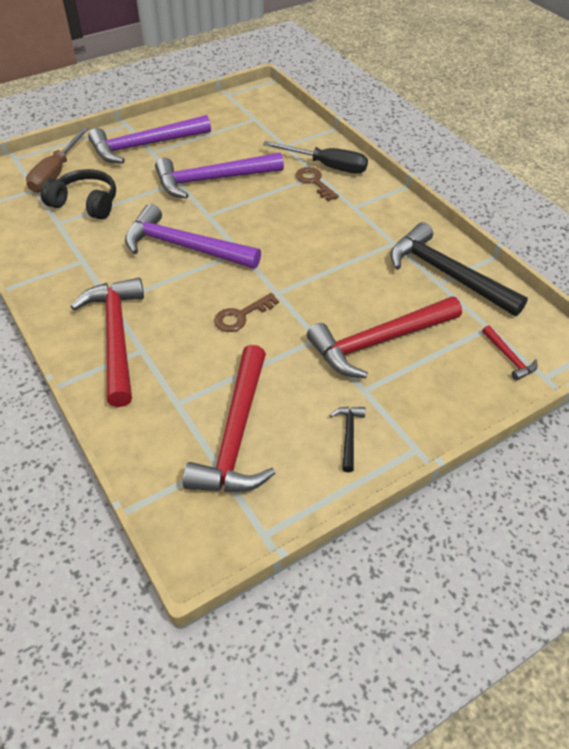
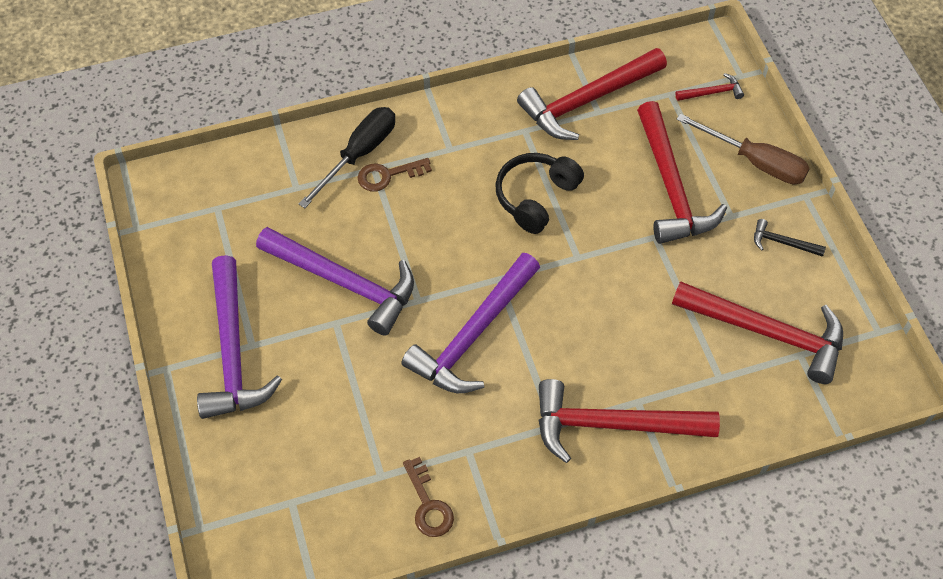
camera: 75 degrees left, 10 degrees up
(56, 173) = (261, 472): brown screwdriver -> brown screwdriver (754, 161)
(85, 203) = (347, 438): black headphones -> black headphones (535, 197)
(212, 180) = (345, 283): purple hammer -> purple hammer turned 60 degrees counterclockwise
(241, 316) = (606, 298): brown key -> brown key (428, 505)
(447, 274) = (587, 100): black hammer -> red hammer

